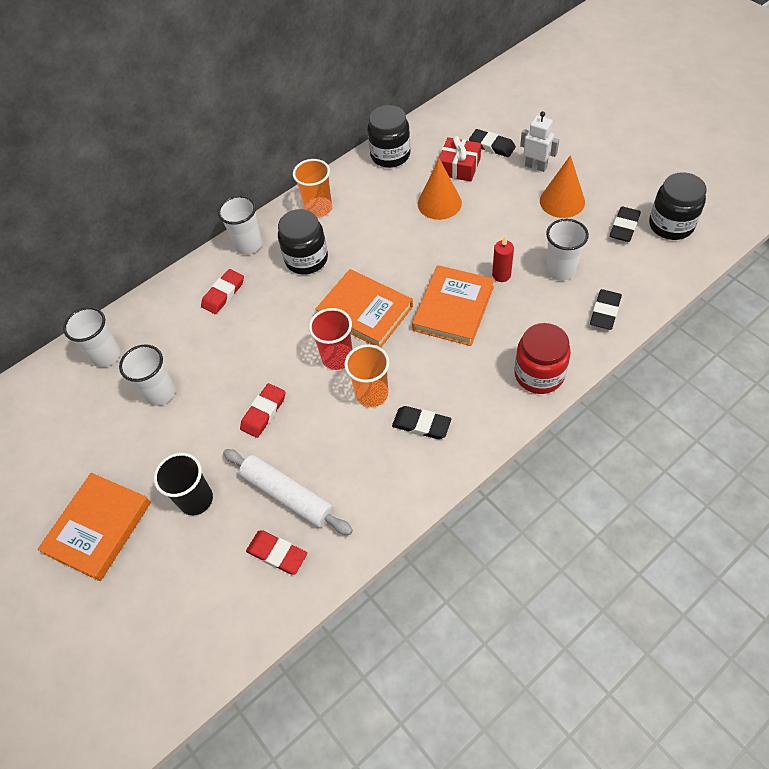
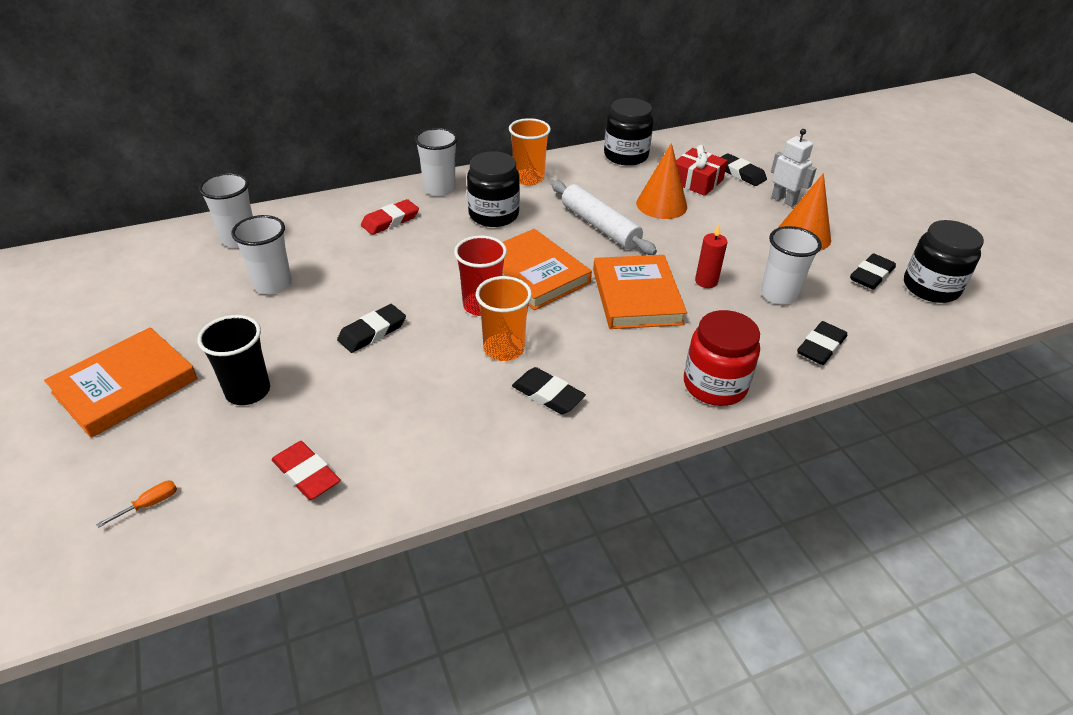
camera: 10 degrees right, 15 degrees down
(177, 618) = (149, 504): none -> orange screwdriver
(263, 412) = (372, 332): red eraser -> black eraser
(287, 495) = (353, 418): white rolling pin -> white rolling pin (599, 226)
(453, 308) = (637, 296): orange book -> orange book turned 45 degrees counterclockwise

